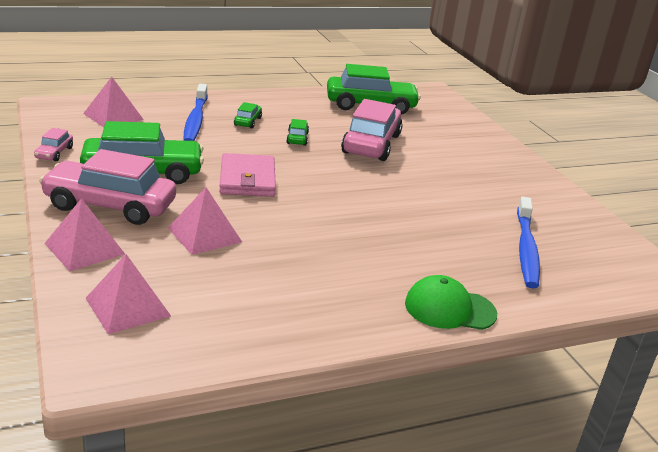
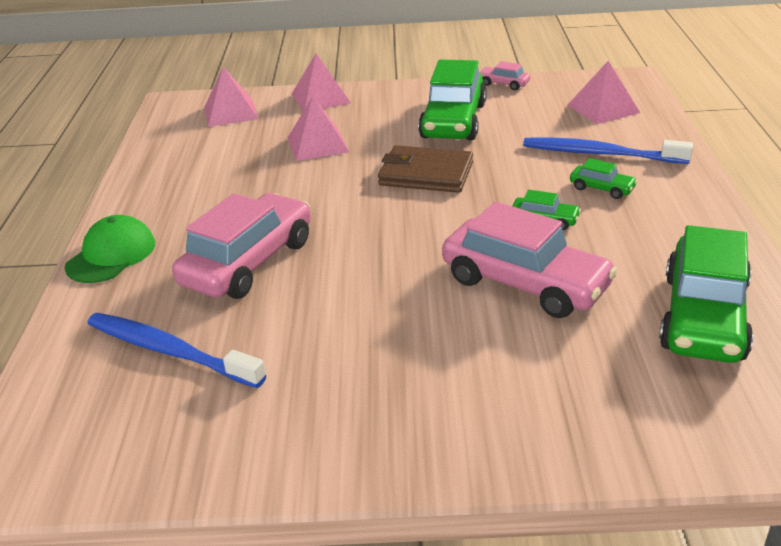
camera: 115 degrees right, 5 degrees up
(110, 205) = (388, 107): pink car -> pink car (248, 262)
(247, 179) = (426, 174): pink wallet -> brown wallet

